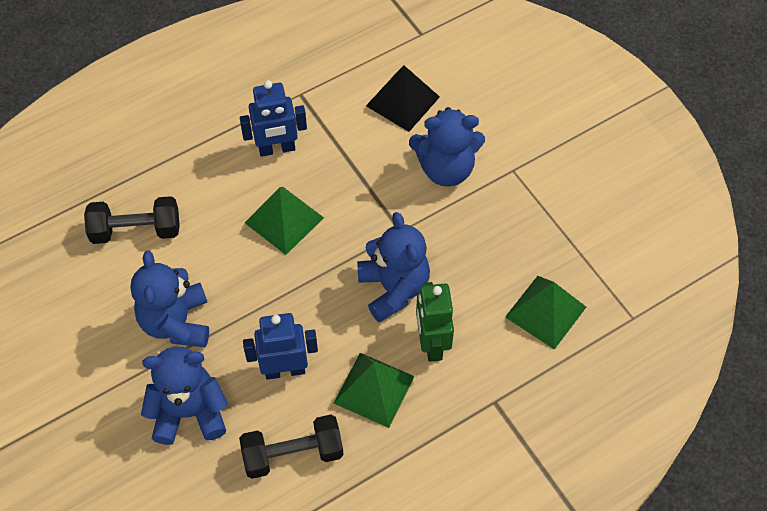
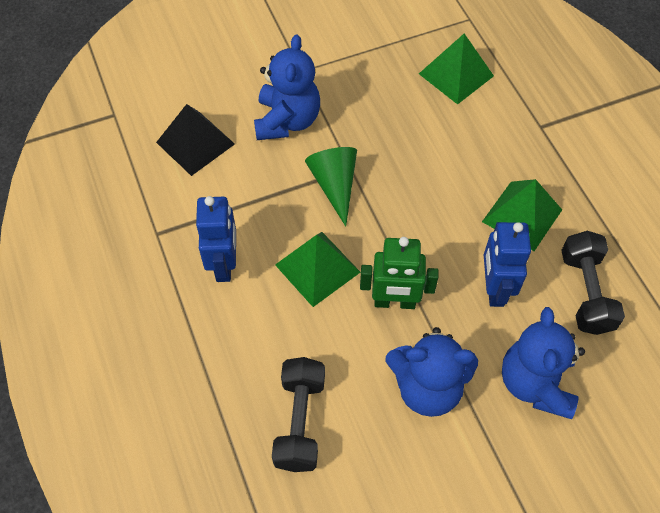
camera: 80 degrees left, 0 degrees up
(378, 220) = (335, 185): none -> green cone
(393, 288) = (415, 184): blue teddy bear -> none
(432, 343) = (478, 162): green robot -> green robot (394, 302)

